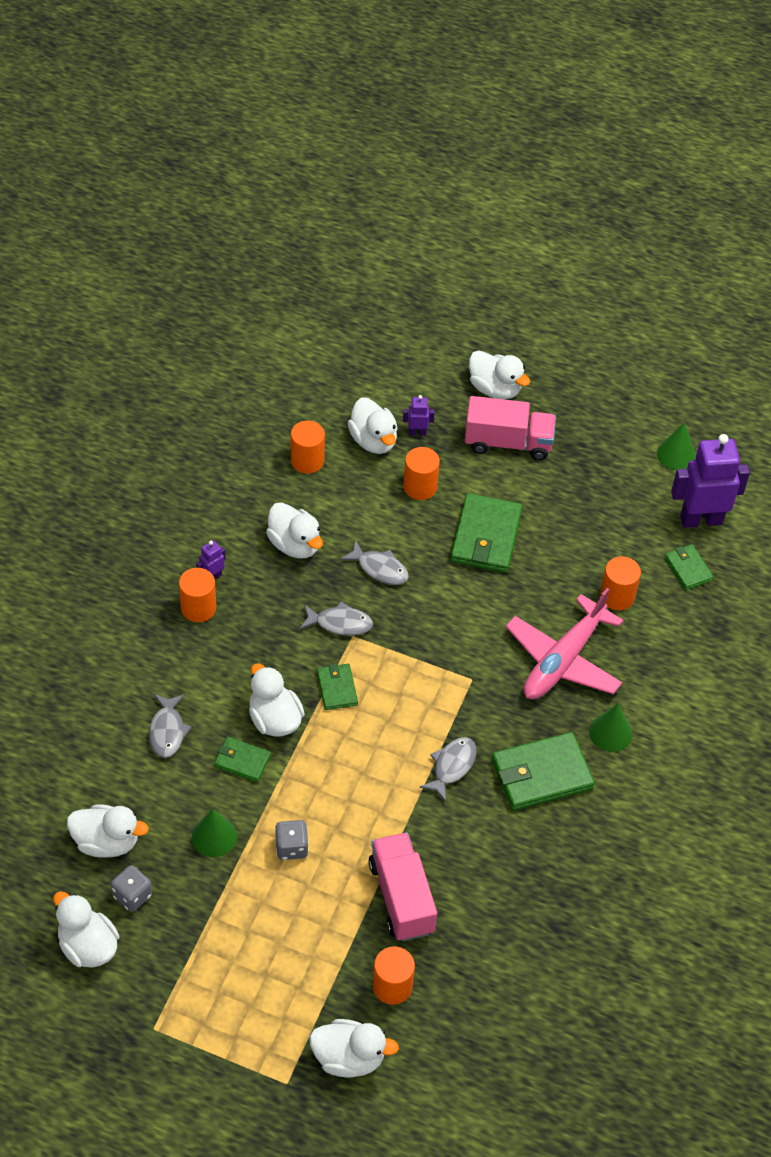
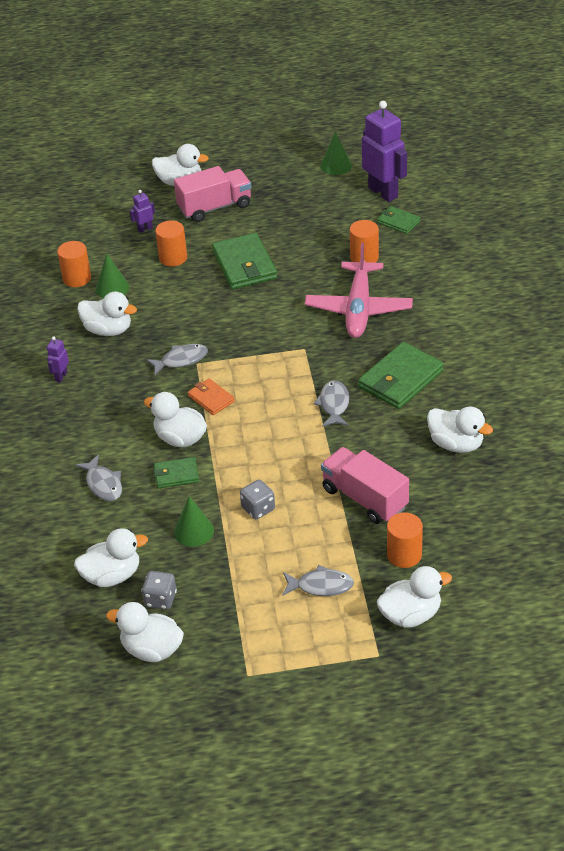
camera: 25 degrees left, 10 degrees down
(198, 608) = (65, 399): orange cylinder -> none
(337, 688) = (211, 399): green wallet -> orange wallet
(373, 440) = (116, 246): white duck -> white duck (456, 444)
(379, 569) = (183, 316): grey fish -> grey fish (321, 586)
(610, 733) = (427, 334): green cone -> green cone (112, 288)
(701, 520) = (383, 192): purple robot -> purple robot turned 90 degrees clockwise

